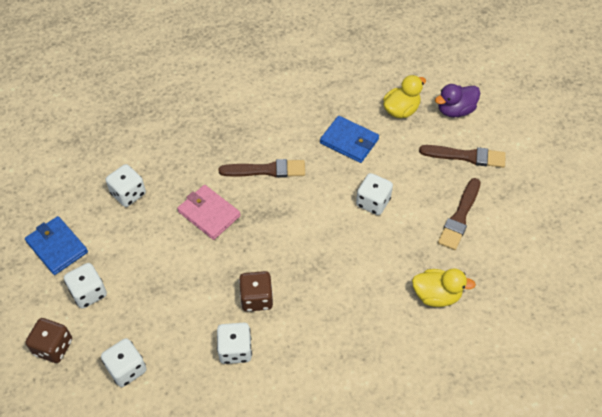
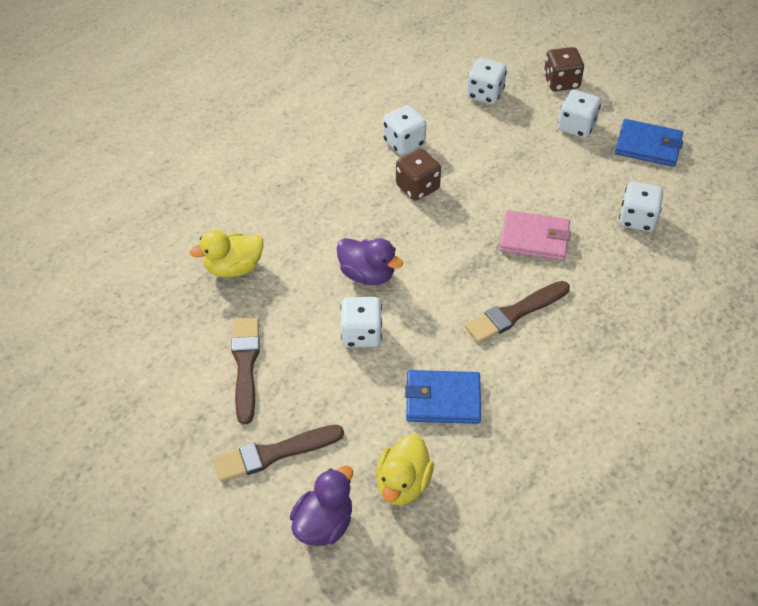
camera: 150 degrees right, 5 degrees down
(342, 242) = (367, 275): none -> purple duck

